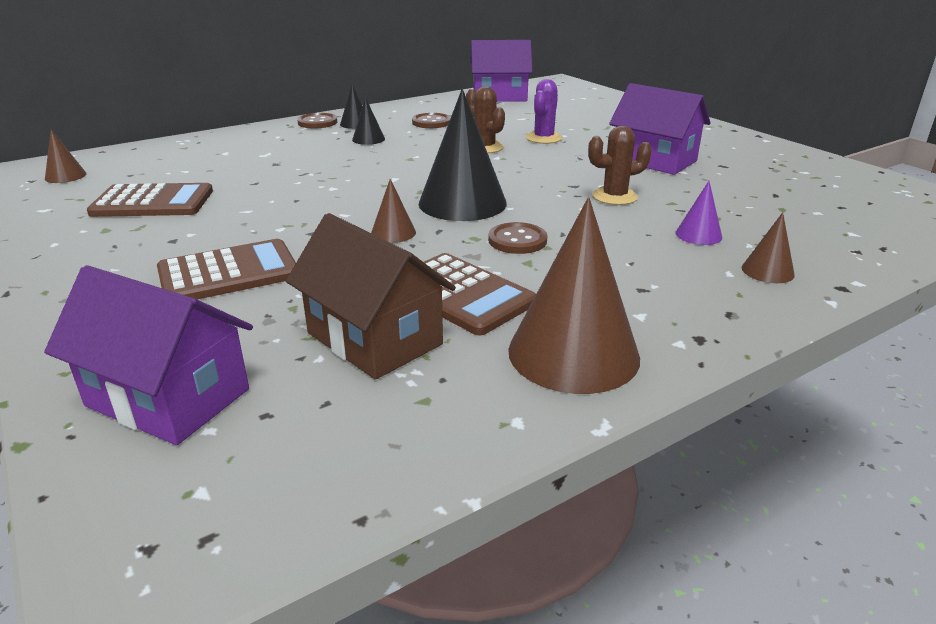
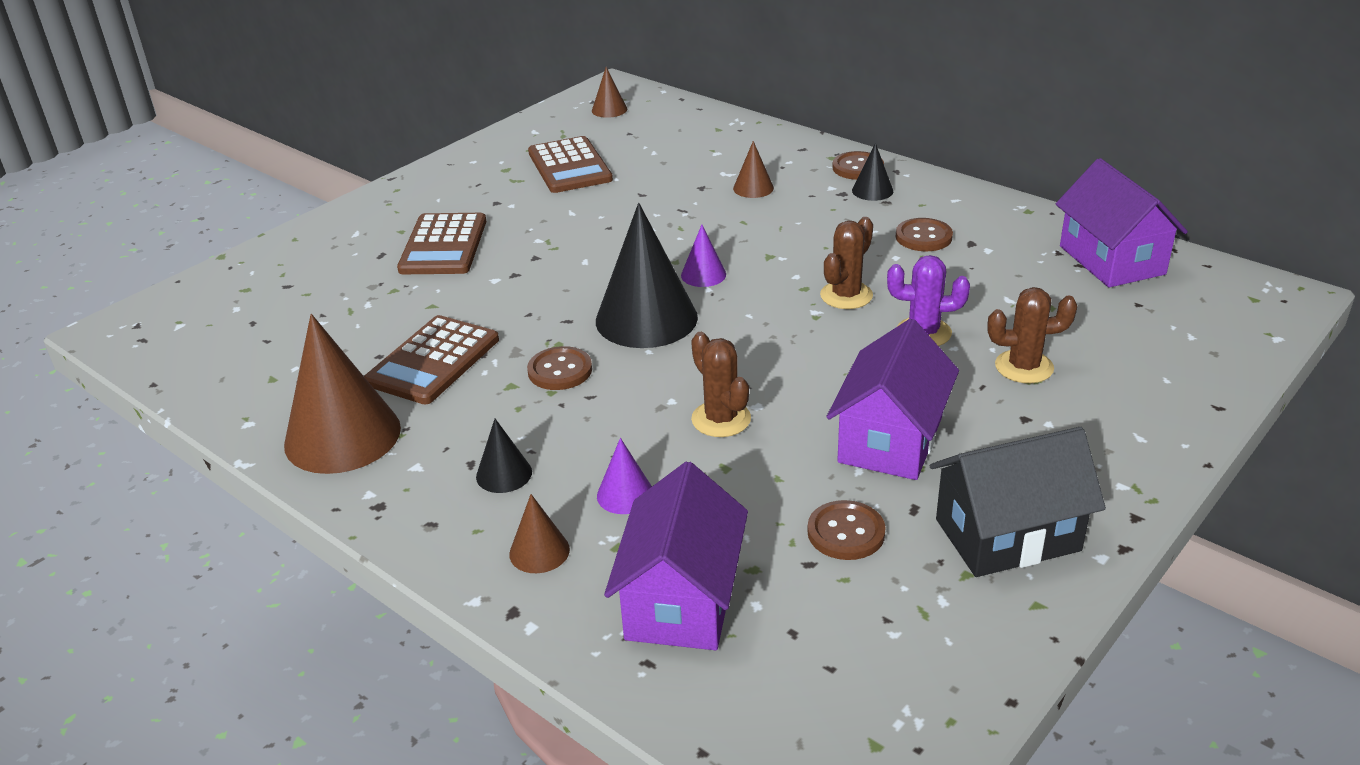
camera: 75 degrees right, 5 degrees up
(168, 397) = (269, 283): purple house -> purple house (681, 600)
(228, 273) = (443, 245): brown calculator -> brown calculator turned 45 degrees clockwise
(368, 139) = (819, 214): black cone -> black cone (504, 474)
(374, 338) = (352, 337): brown house -> none
(393, 233) = (551, 297): brown cone -> brown cone (753, 188)
(415, 179) = (703, 275): none -> purple cone
(594, 126) = (1024, 367): none -> brown cactus
(745, 182) = (846, 532): none -> brown button
(748, 152) = (1007, 535): none -> black house

